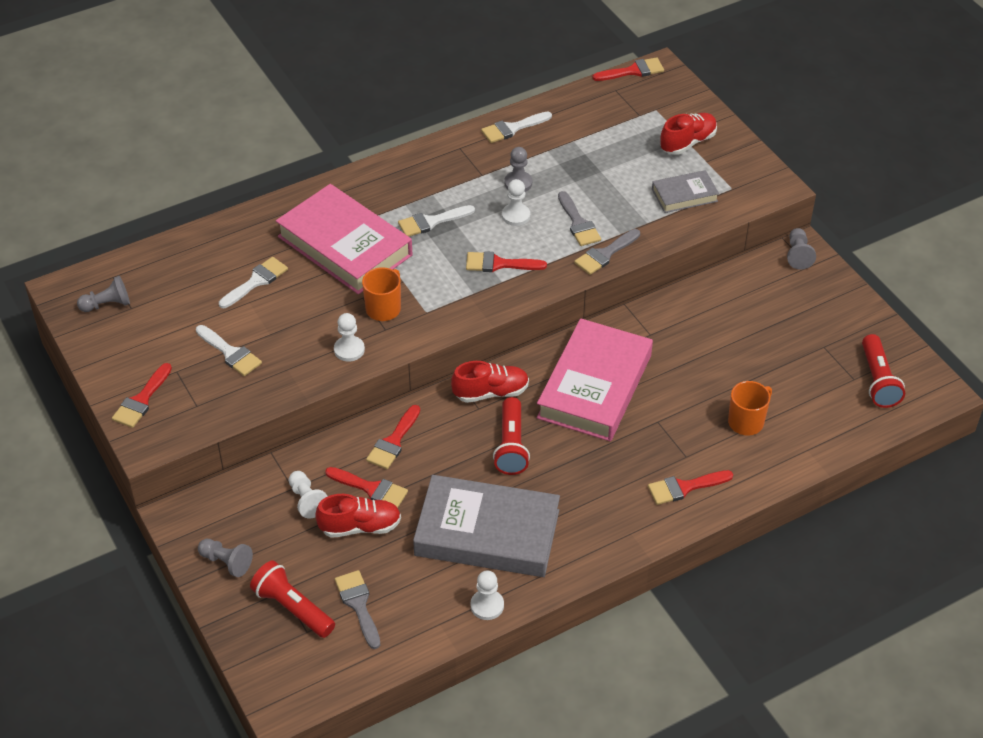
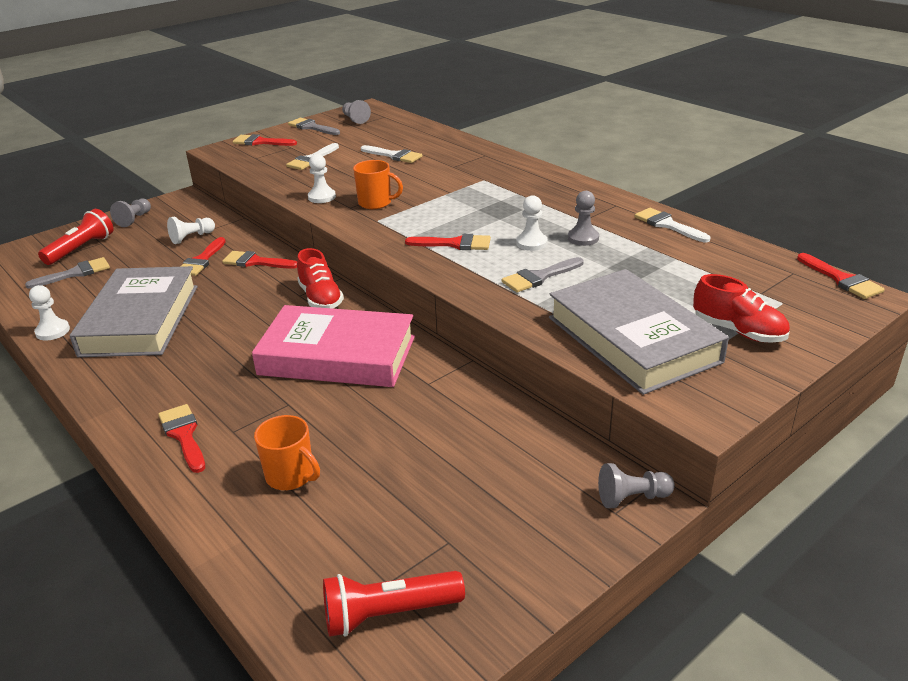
camera: 80 degrees right, 15 degrees down
(345, 246) = (450, 178): pink book -> none
(360, 526) = (160, 262): red shoe -> none
(431, 222) = (499, 207): white brush -> none
(499, 264) = (455, 244): red brush -> red brush turned 105 degrees clockwise
(511, 446) = (250, 318): red flashlight -> none
(605, 254) = (496, 298): grey brush -> grey brush (312, 127)
(684, 195) = (632, 339): grey book -> grey book, size x2.00

